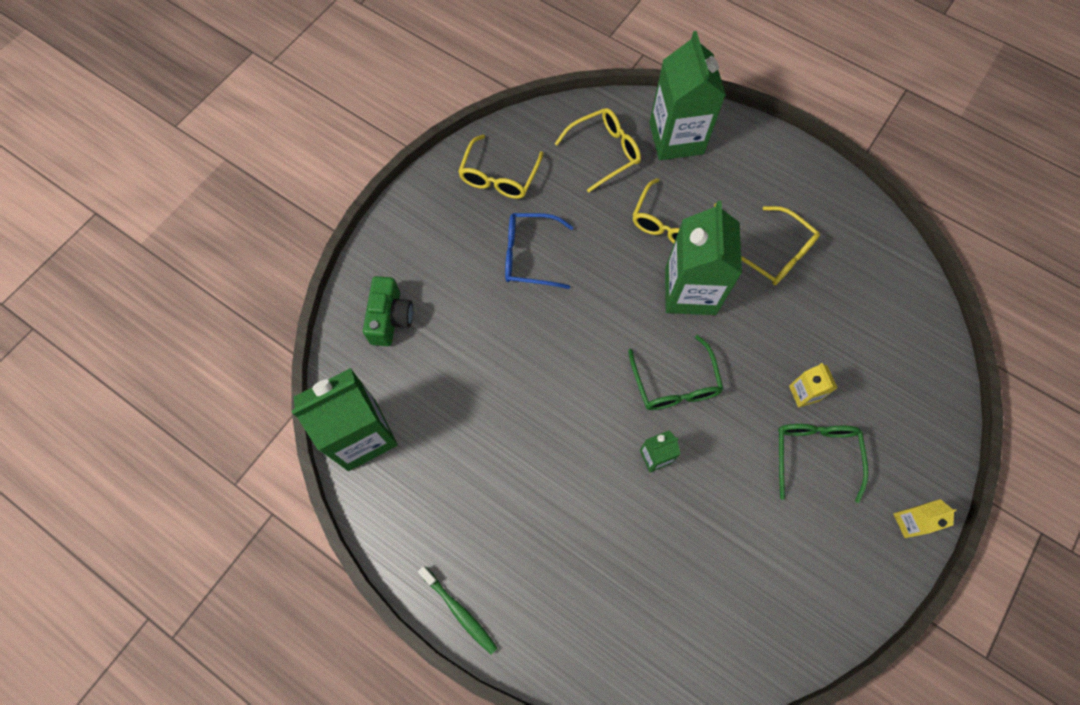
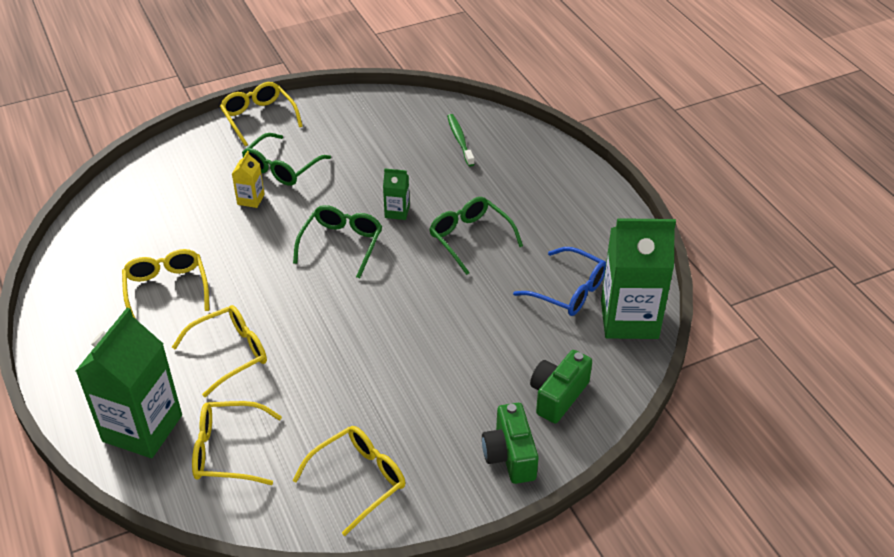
camera: 150 degrees left, 25 degrees down
(402, 247) = (510, 455): none -> green camera
(459, 611) = (603, 194): green toothbrush -> green toothbrush (460, 140)
(529, 255) = (386, 388): blue glasses -> blue glasses (569, 291)
(562, 459) = (470, 238): none -> green glasses
(690, 291) = (267, 296): green carton -> none
(910, 522) = (259, 118): yellow carton -> yellow glasses

